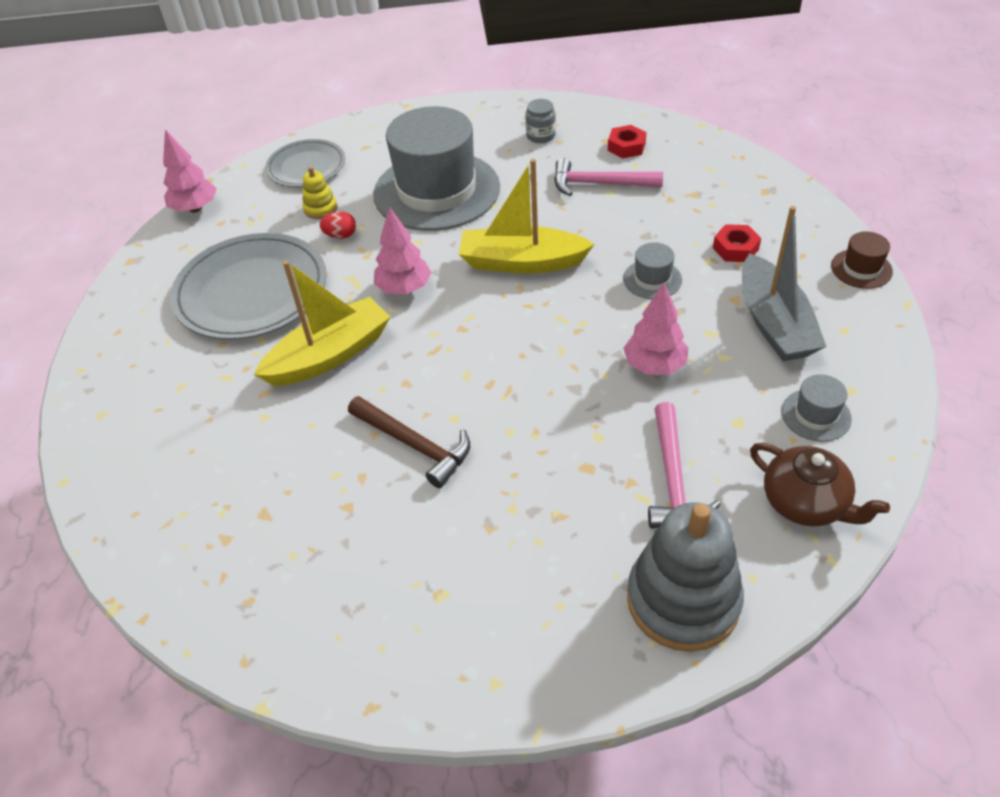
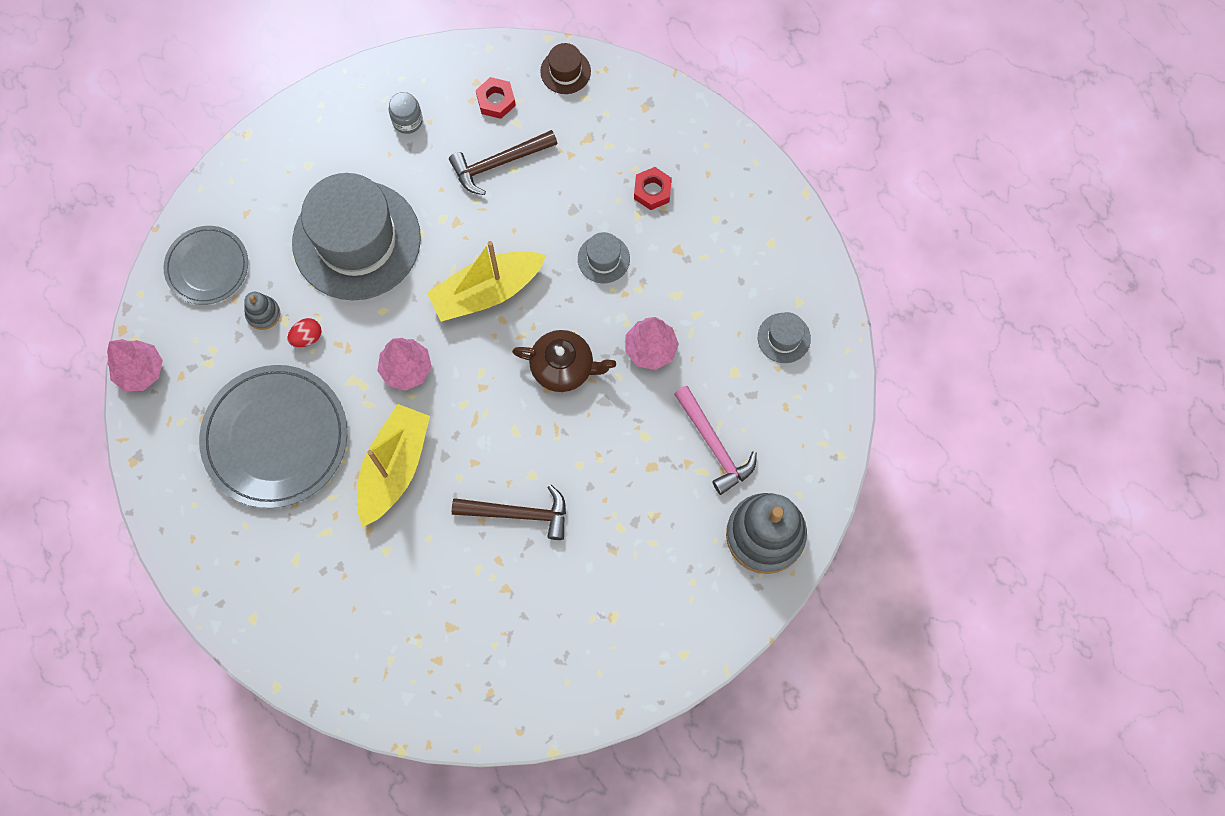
camera: 35 degrees left, 25 degrees up
(320, 208) = (263, 314): yellow stacking toy -> grey stacking toy
(599, 184) = (498, 163): pink hammer -> brown hammer
(774, 323) = (718, 261): grey boat -> none
(806, 503) = (807, 418): brown teapot -> brown teapot (563, 367)
(861, 269) = (758, 168): brown hat -> brown hat (565, 71)

